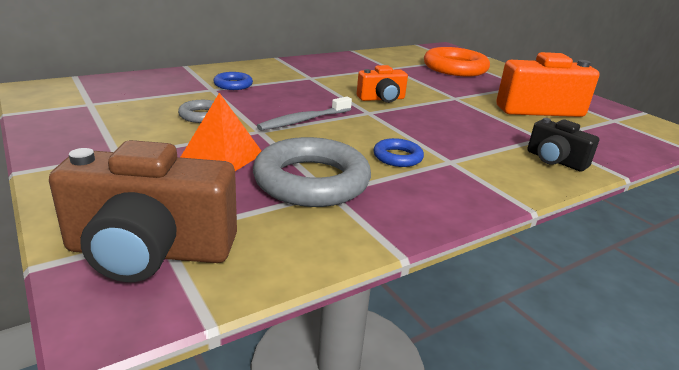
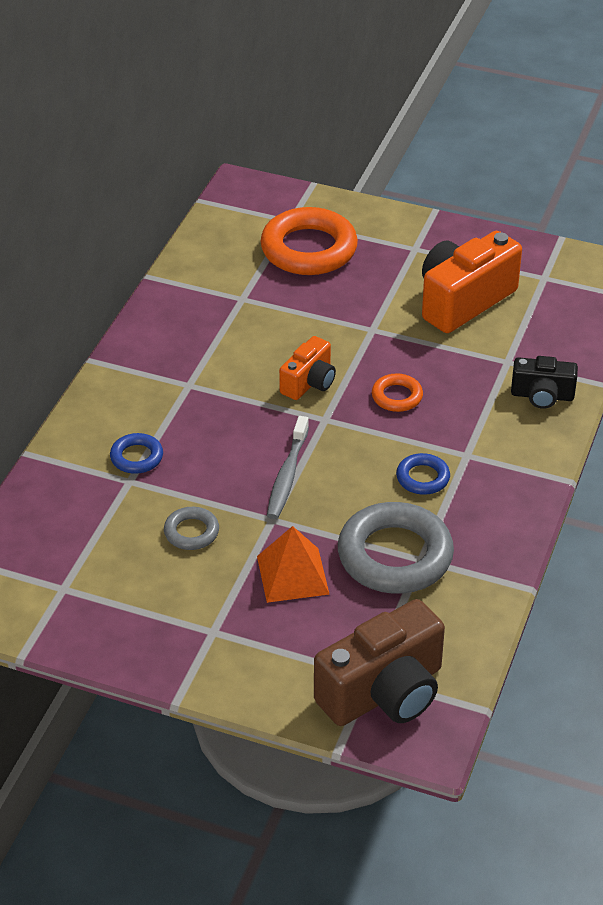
camera: 35 degrees left, 15 degrees up
(433, 122) = (397, 396): none -> orange ring

